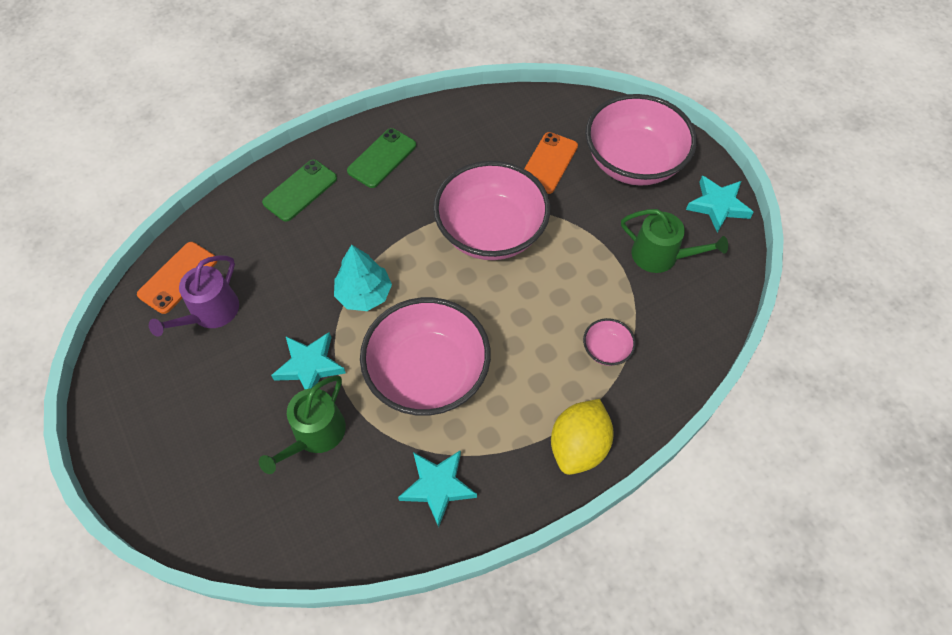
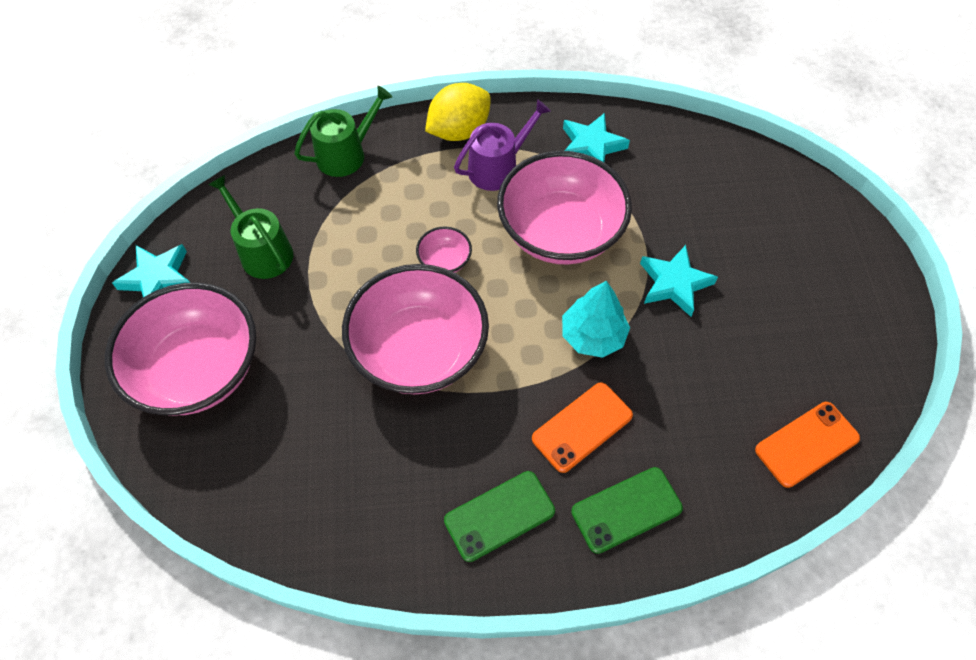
camera: 155 degrees left, 0 degrees up
(210, 313) = (772, 382): purple watering can -> purple watering can (498, 167)
(315, 435) = (686, 221): green watering can -> green watering can (346, 154)
(548, 163) = (295, 413): orange phone -> orange phone (582, 427)
(606, 350) = (383, 190): pink bowl -> pink bowl (444, 261)

